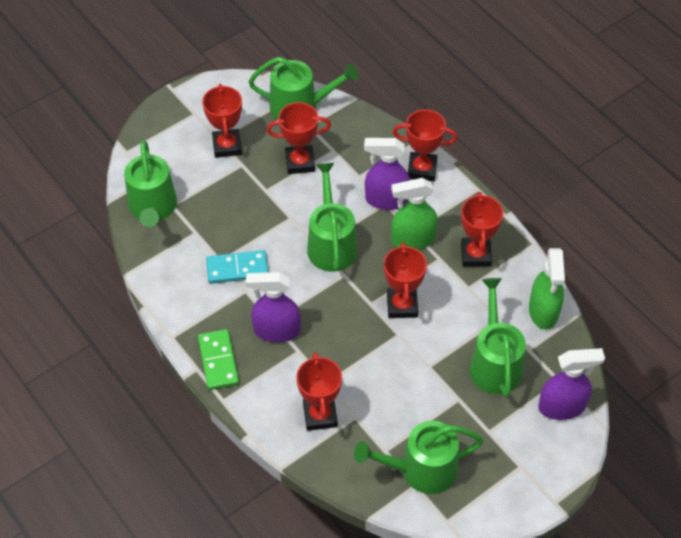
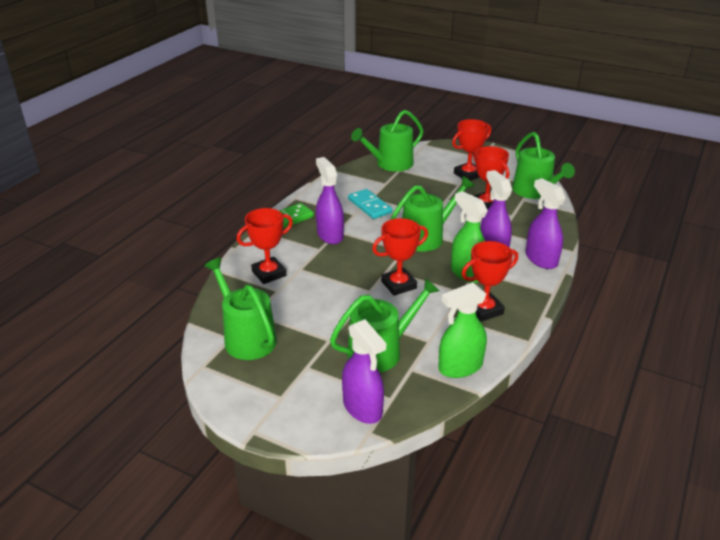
camera: 65 degrees right, 20 degrees down
(422, 169) = (541, 259): red trophy -> purple spray bottle

